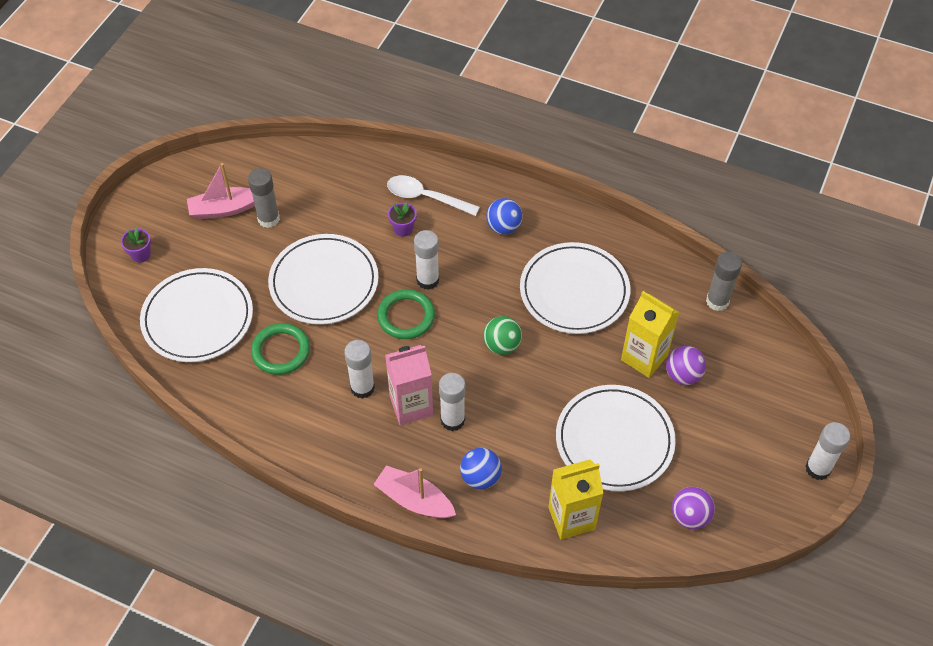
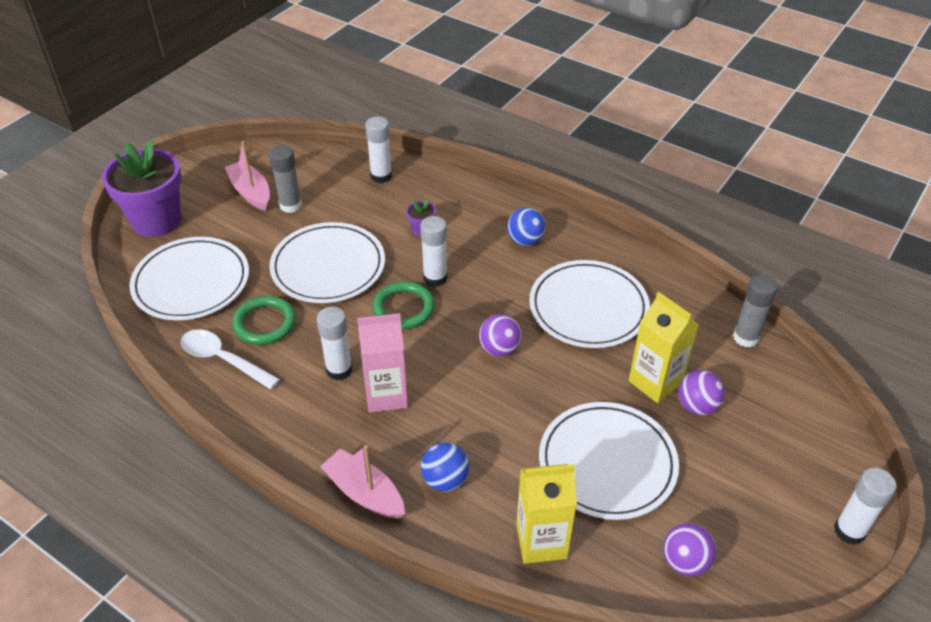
camera: 10 degrees right, 10 degrees down
(141, 255) = (156, 220): purple flower pot -> purple flower pot, size x2.49
(224, 209) = (251, 192): pink boat -> pink boat turned 60 degrees clockwise
(426, 197) = (452, 206): white spoon -> white spoon (223, 359)
(452, 420) = (428, 415): white glue stick -> white glue stick (381, 176)
(502, 345) = (499, 349): green ball -> purple ball

